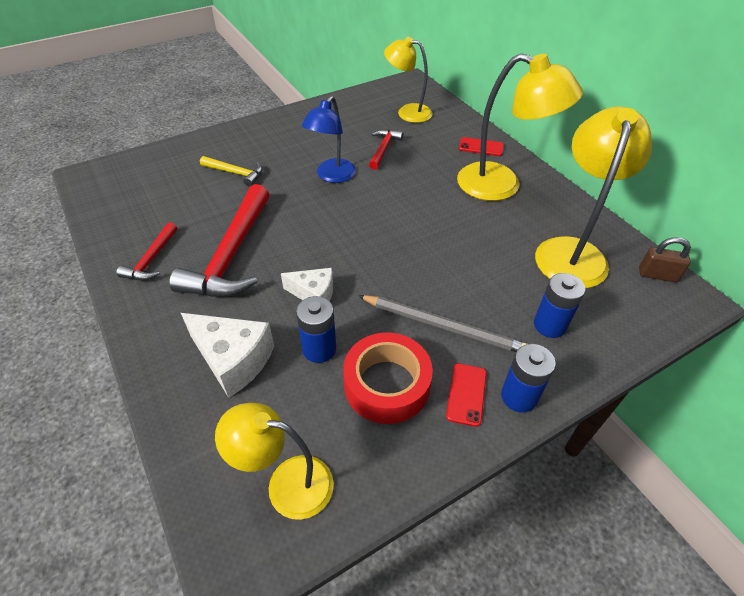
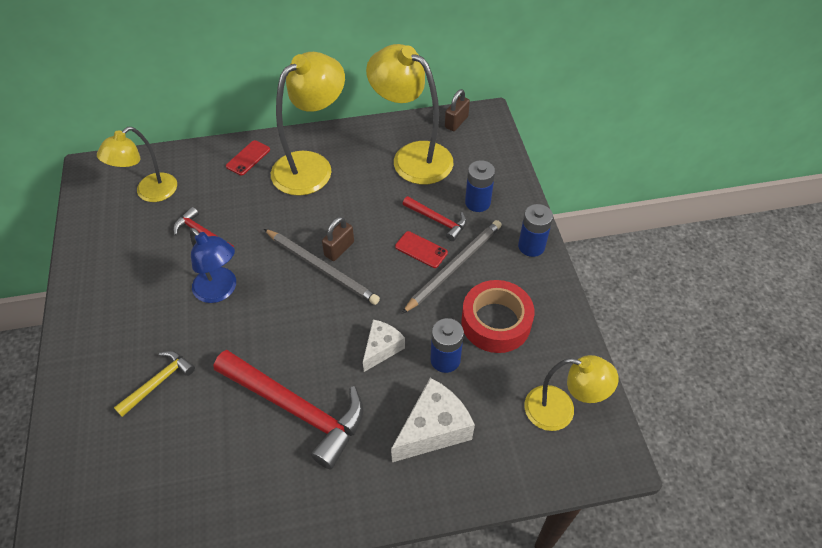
camera: 70 degrees left, 5 degrees up
(151, 259) = (266, 490): red hammer -> red hammer (438, 221)
(286, 483) = (560, 411): yellow lamp -> yellow lamp turned 105 degrees counterclockwise
(386, 227) = (322, 268): none -> grey pencil
(415, 232) = (339, 249): none -> brown padlock
(466, 394) = (520, 275): red phone -> red phone (421, 250)

